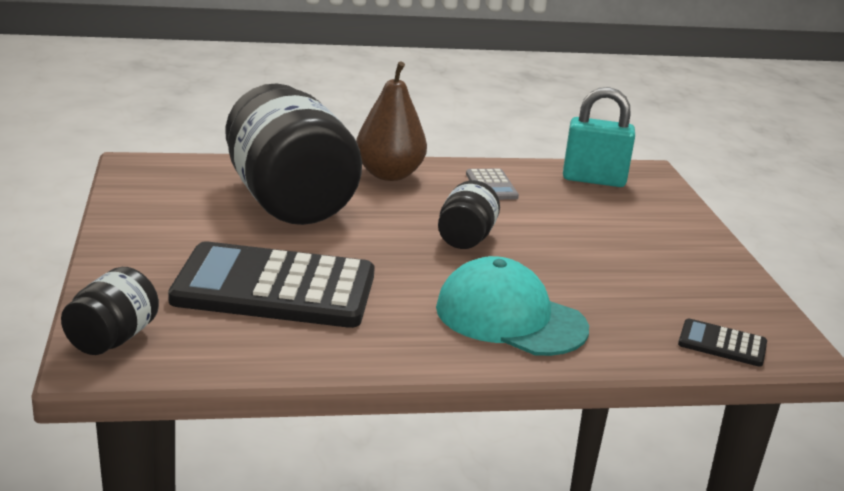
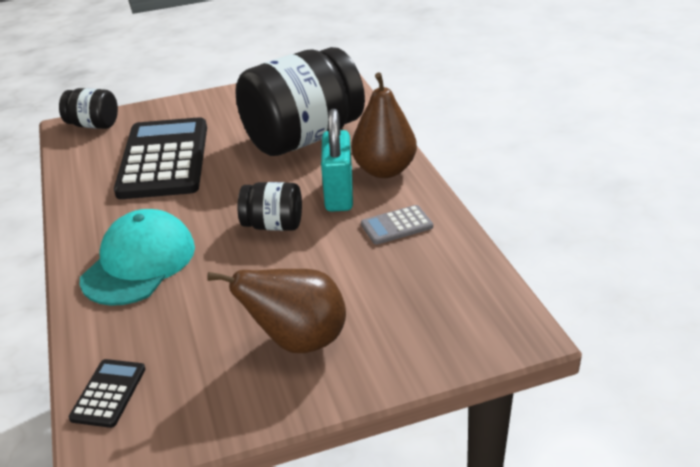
camera: 85 degrees right, 10 degrees up
(593, 180) = (459, 290): turquoise padlock -> turquoise padlock (339, 195)
(651, 249) = (298, 341): none -> brown pear

